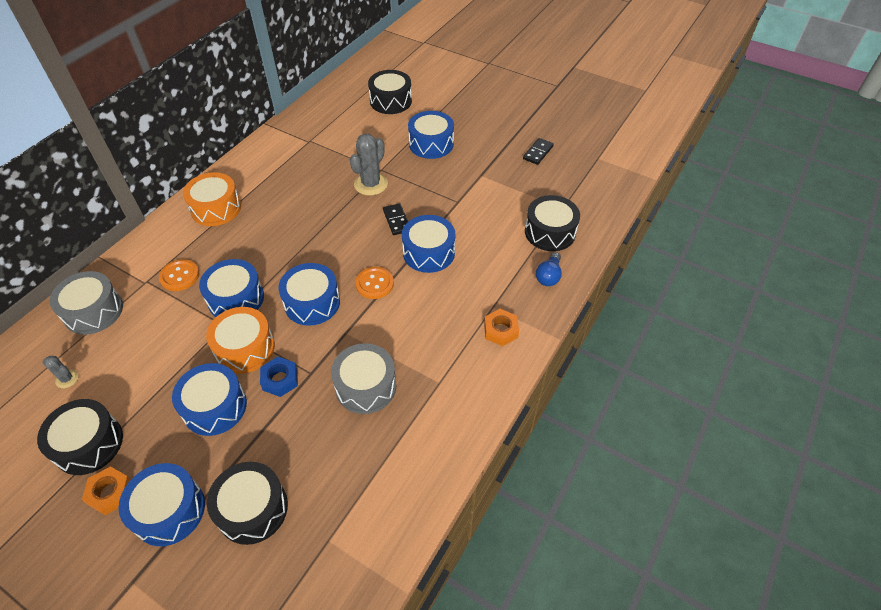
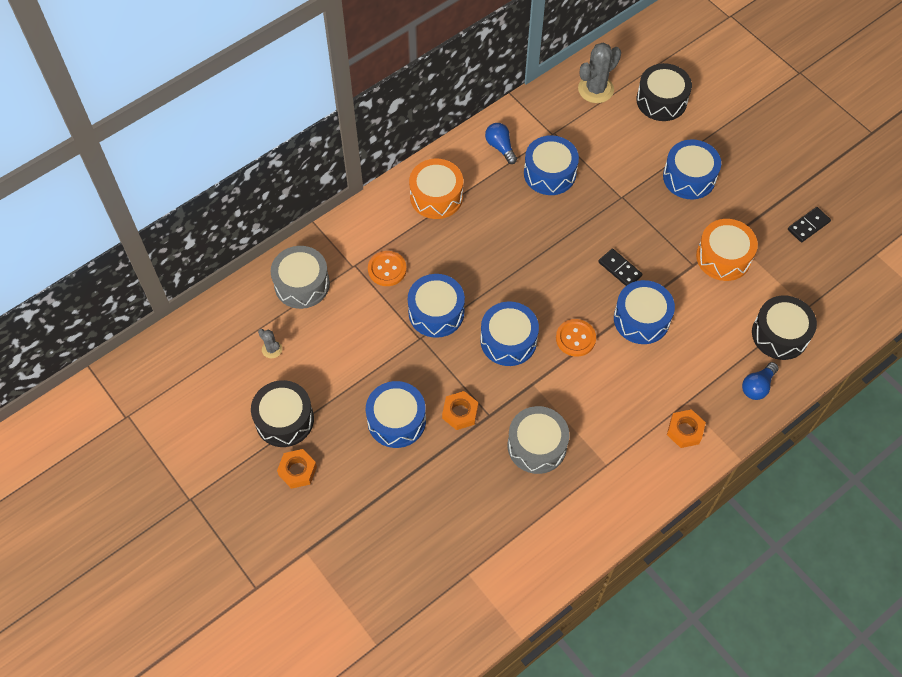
camera: 20 degrees right, 10 degrees up
(169, 510) = (343, 503): blue drum -> blue drum (549, 173)
(245, 348) = (434, 370): orange drum -> orange drum (723, 257)
(252, 509) = (411, 525): black drum -> none
(266, 160) = (500, 147): none -> blue light bulb
(280, 379) = (460, 413): blue nut -> orange nut
(371, 184) = (605, 213): grey cactus -> grey cactus (595, 89)
(396, 220) = (619, 269): black domino -> black domino turned 45 degrees counterclockwise

